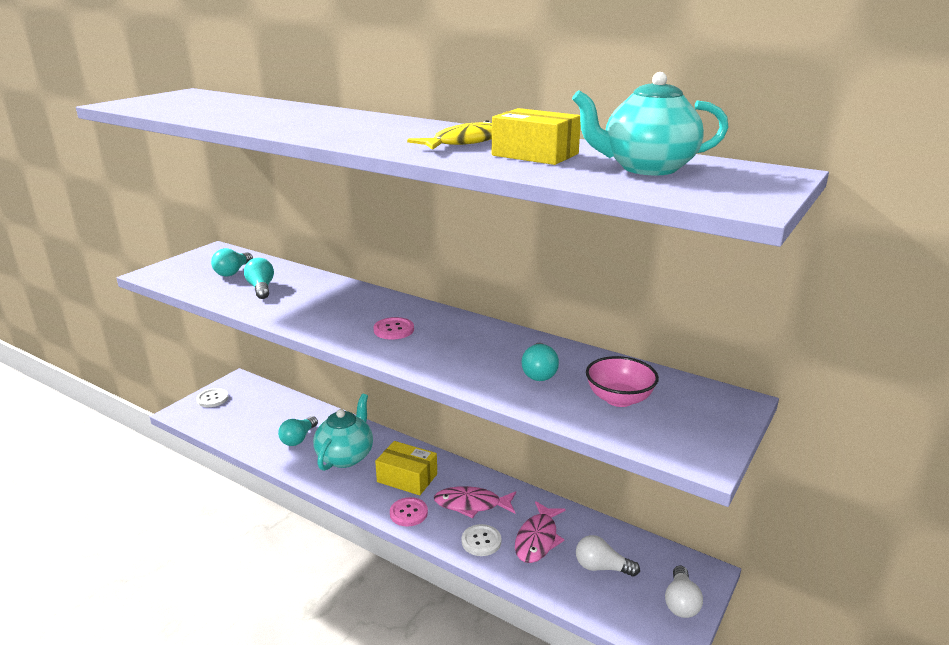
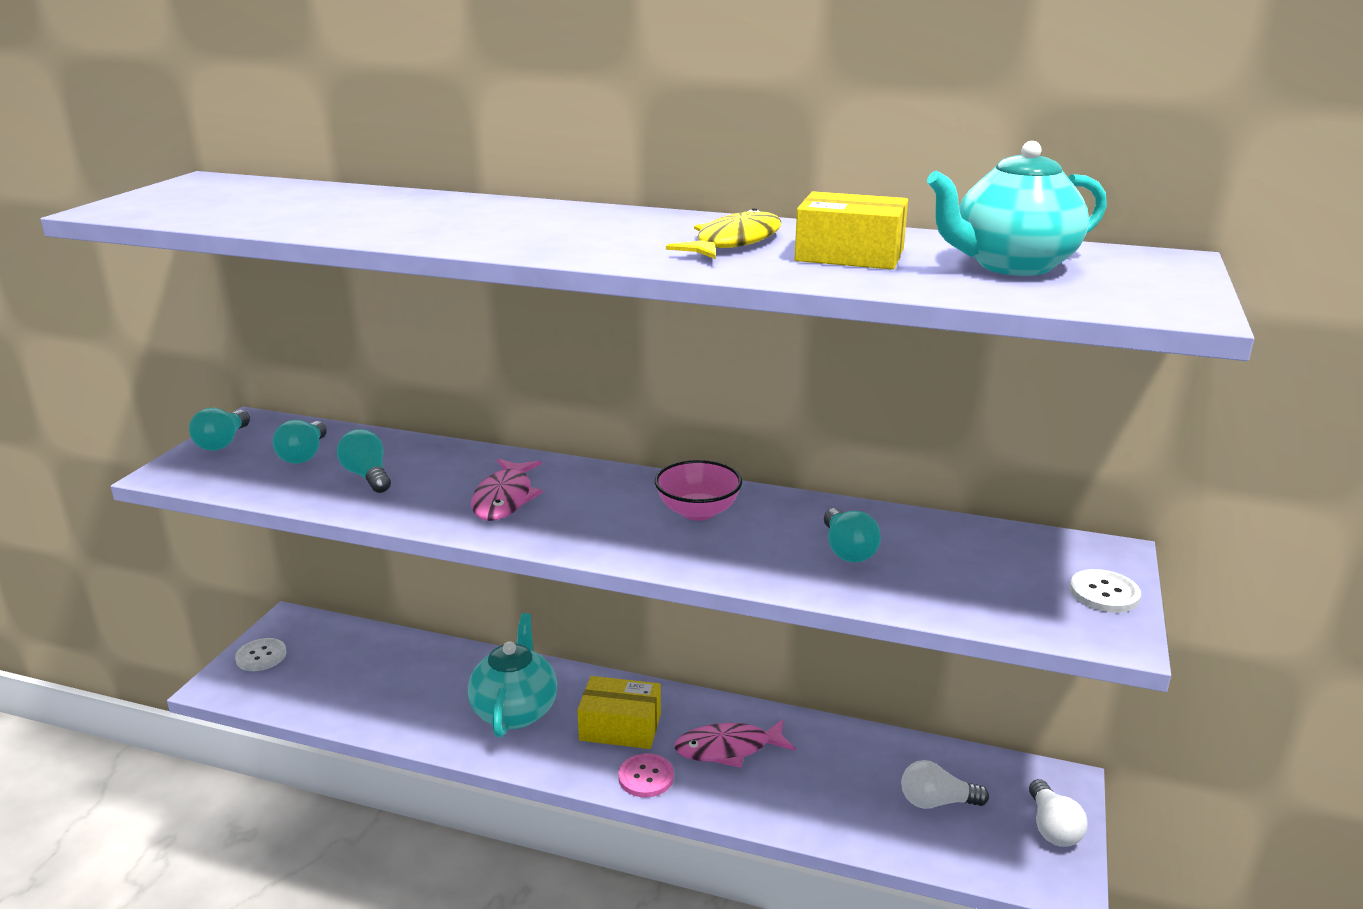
camera: 15 degrees left, 0 degrees up
(298, 439) = (430, 696): turquoise light bulb -> turquoise light bulb (223, 442)
(393, 330) = (610, 515): pink button -> none
(481, 541) = (764, 798): white button -> white button (1104, 593)
(537, 539) = (838, 780): pink fish -> pink fish (504, 499)
(619, 399) = (970, 572): pink bowl -> pink bowl (698, 511)

